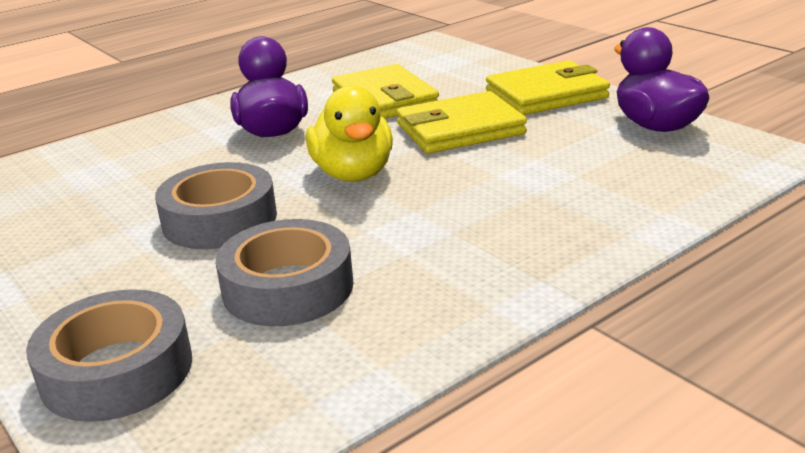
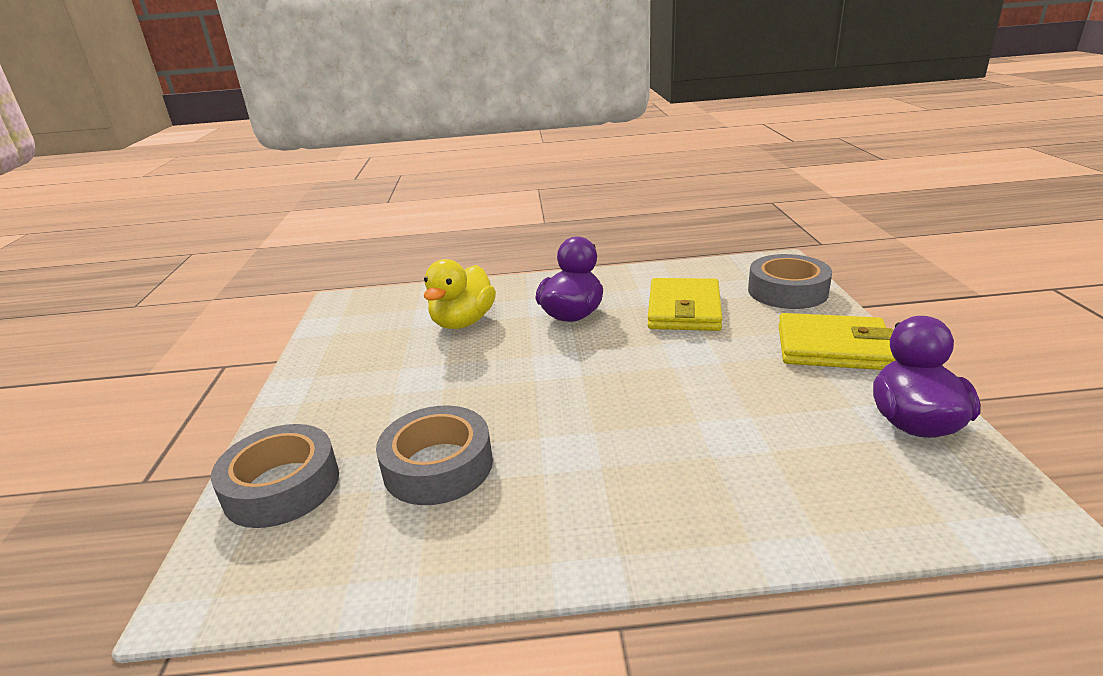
camera: 35 degrees right, 0 degrees up
(220, 219) = (460, 384): grey tape -> grey tape (787, 291)
(353, 174) = (587, 376): yellow duck -> yellow duck (463, 322)
(460, 129) = (715, 361): yellow wallet -> none

